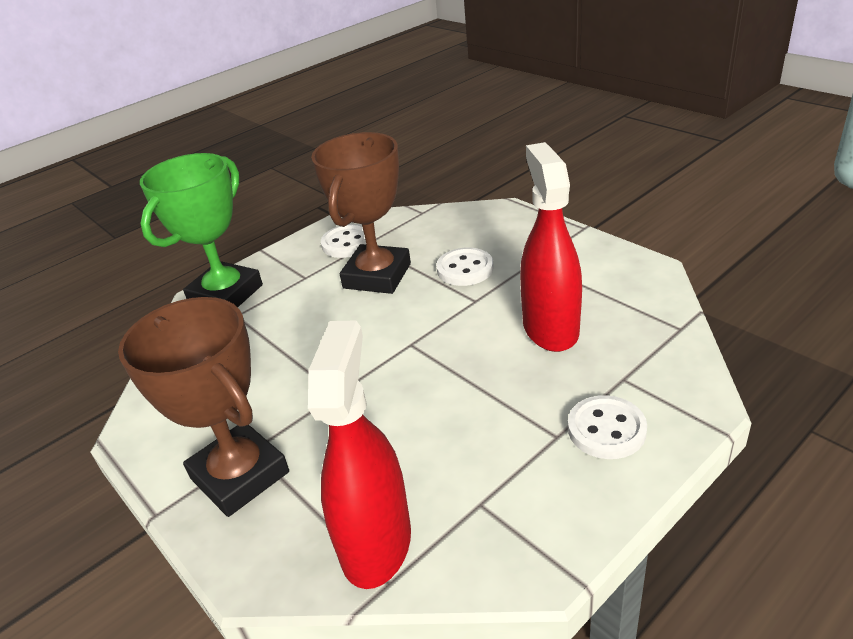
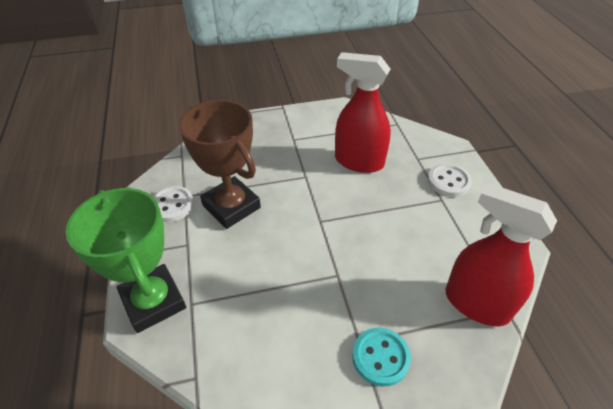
camera: 65 degrees left, 10 degrees up
(239, 475) = (380, 357): brown trophy -> turquoise button
(465, 269) = (270, 166): white button -> none

